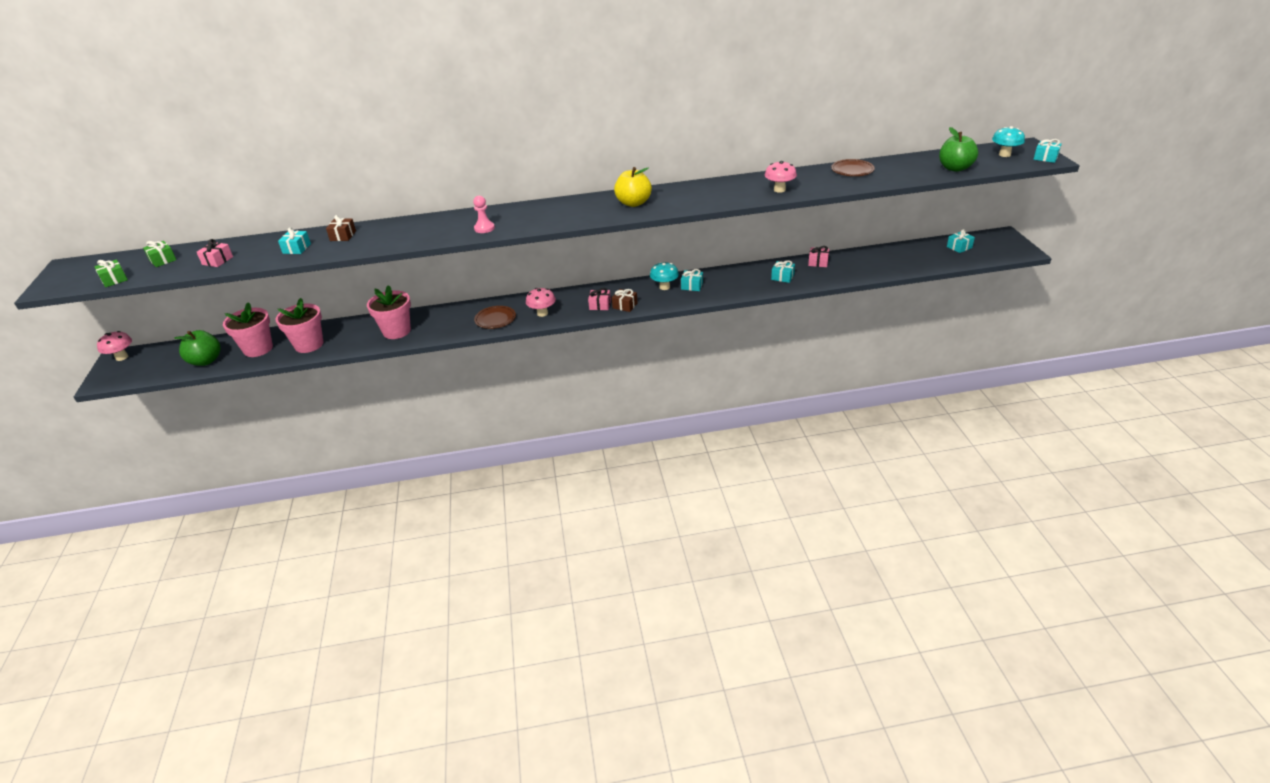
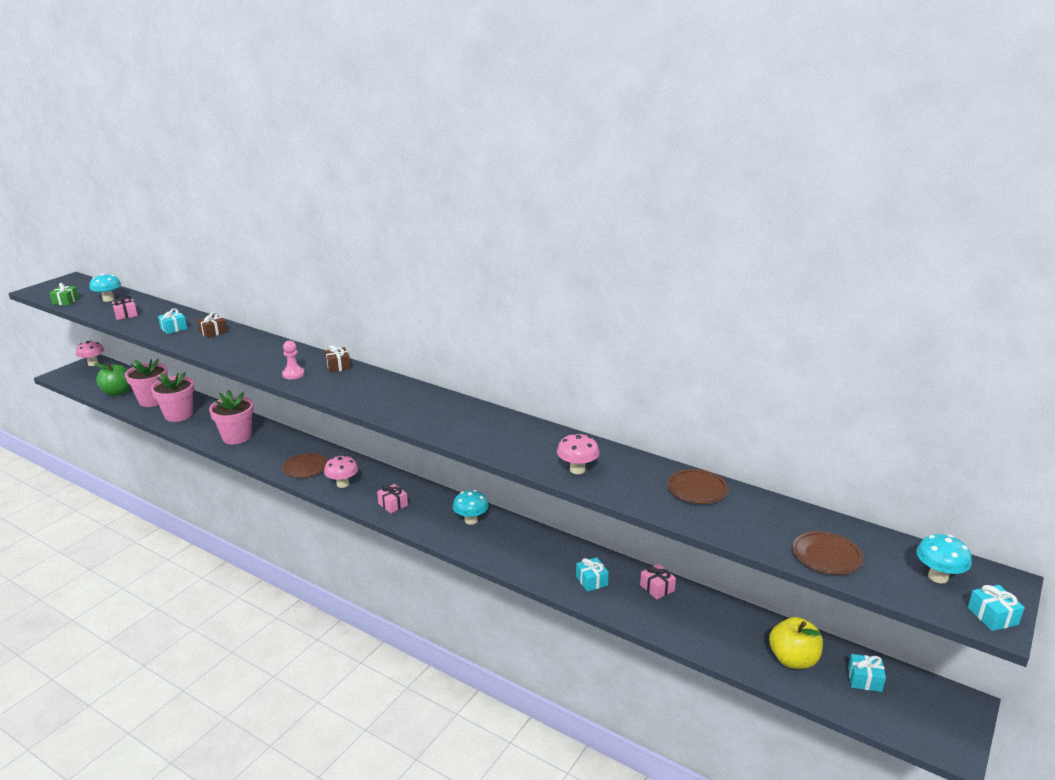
camera: 40 degrees right, 10 degrees down
(162, 260) = (108, 299): green gift -> turquoise mushroom
(625, 305) = (409, 518): brown gift -> brown gift (338, 366)
(633, 203) = (432, 411): yellow apple -> yellow apple (793, 660)
(692, 286) = (494, 534): turquoise gift -> none
(955, 168) = (826, 556): green apple -> brown plate

